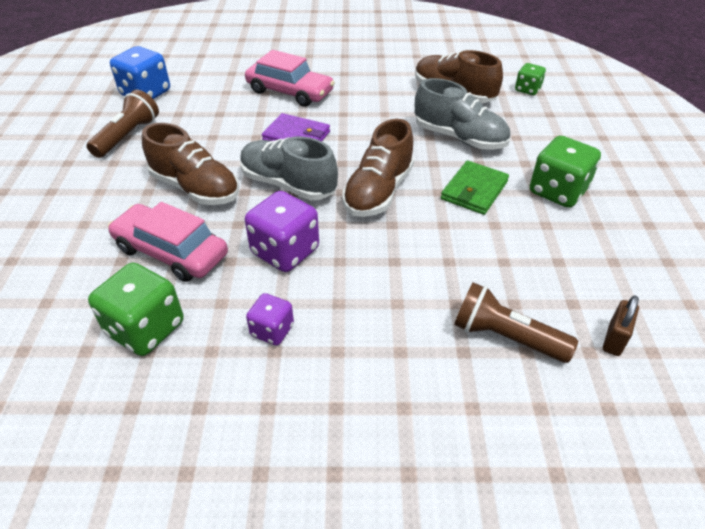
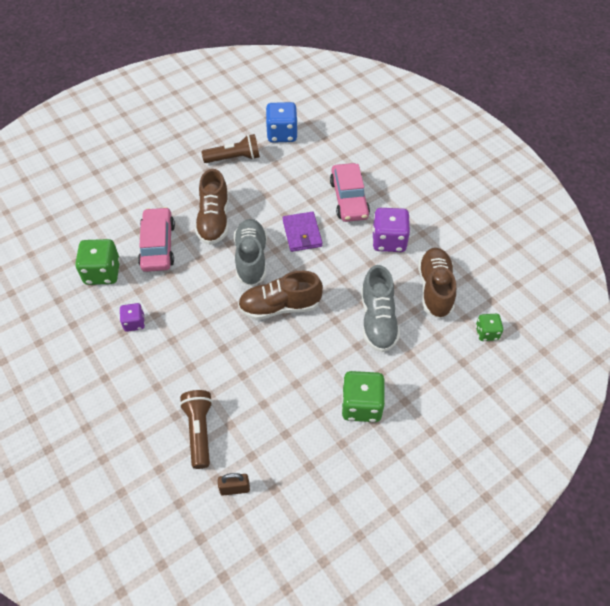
camera: 55 degrees right, 10 degrees up
(285, 251) = (193, 293): purple dice -> purple dice (389, 241)
(474, 190) = (323, 357): green wallet -> none

